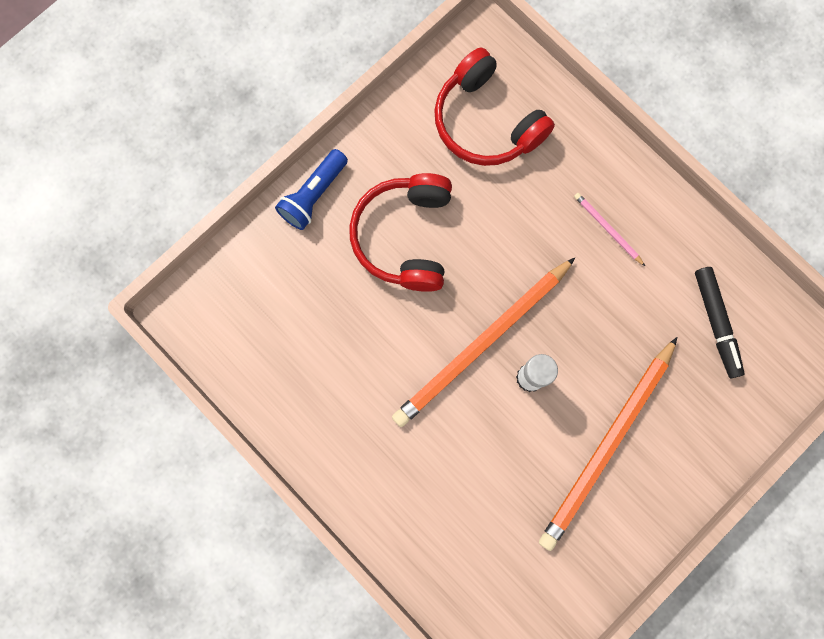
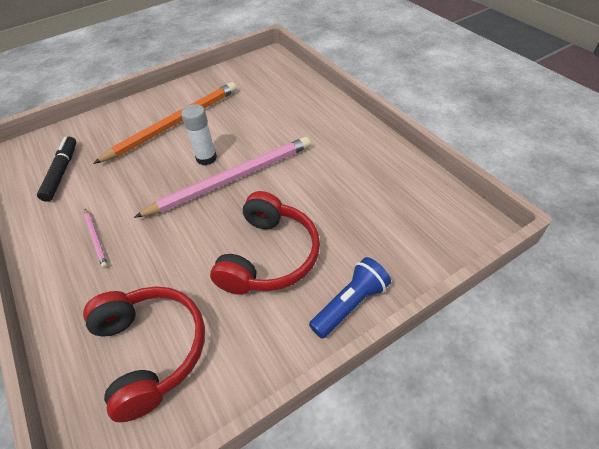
camera: 165 degrees left, 30 degrees down
(482, 344) = (232, 179): orange pencil -> pink pencil

